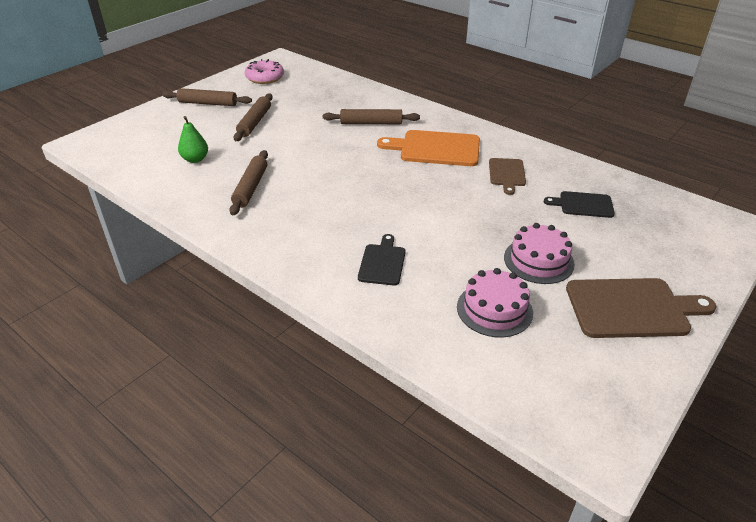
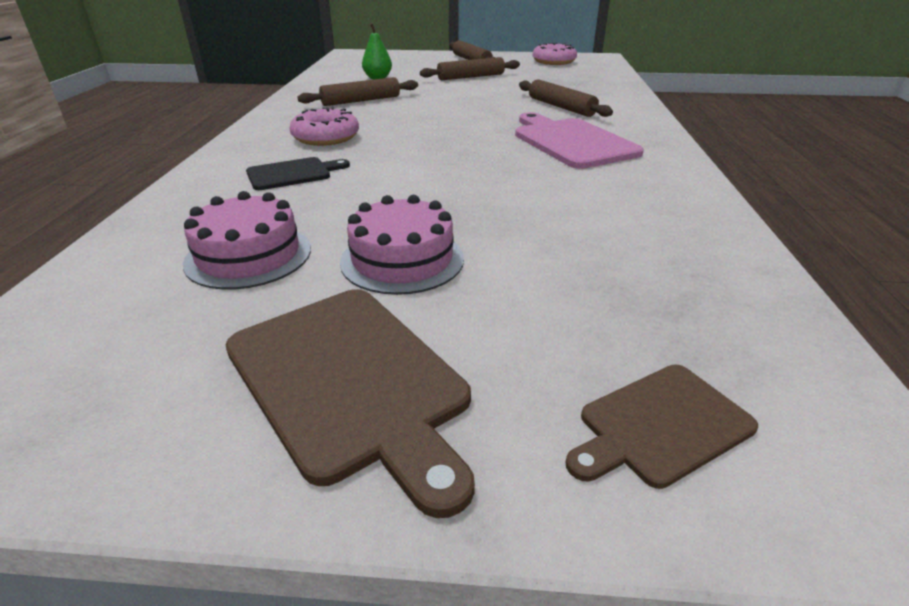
camera: 55 degrees right, 5 degrees down
(322, 229) = (326, 137): none -> pink donut
(436, 148) = (571, 142): orange cutting board -> pink cutting board
(507, 174) = (593, 189): brown cutting board -> brown cutting board (660, 425)
(583, 205) = (614, 260): black cutting board -> none

